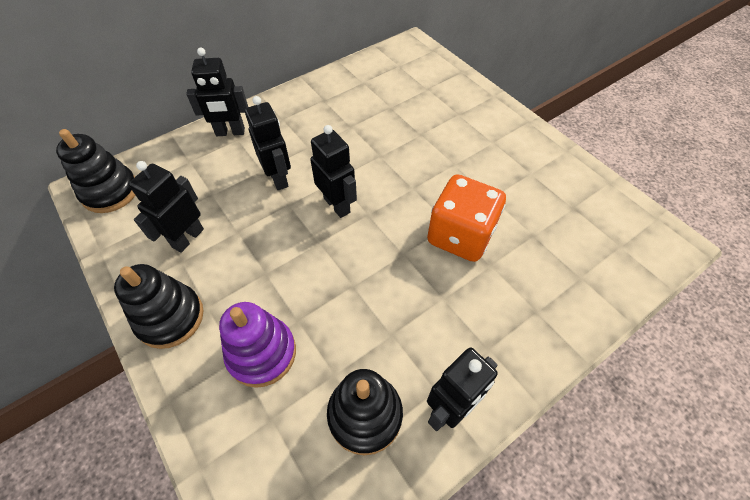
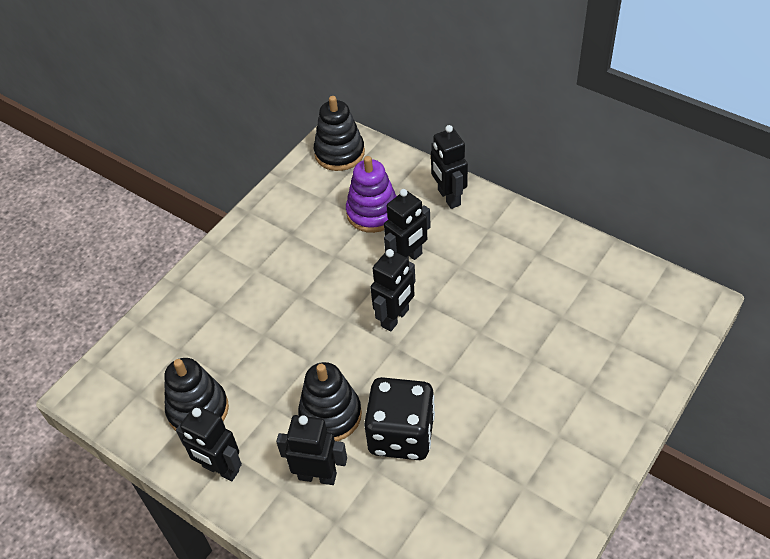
camera: 75 degrees right, 5 degrees down
(170, 317) = (239, 252): black stacking toy -> black stacking toy (330, 415)
(188, 238) = (314, 226): black robot -> black robot (317, 476)
(262, 353) = (228, 322): purple stacking toy -> purple stacking toy (373, 213)
(460, 235) = (401, 434): orange dice -> black dice

